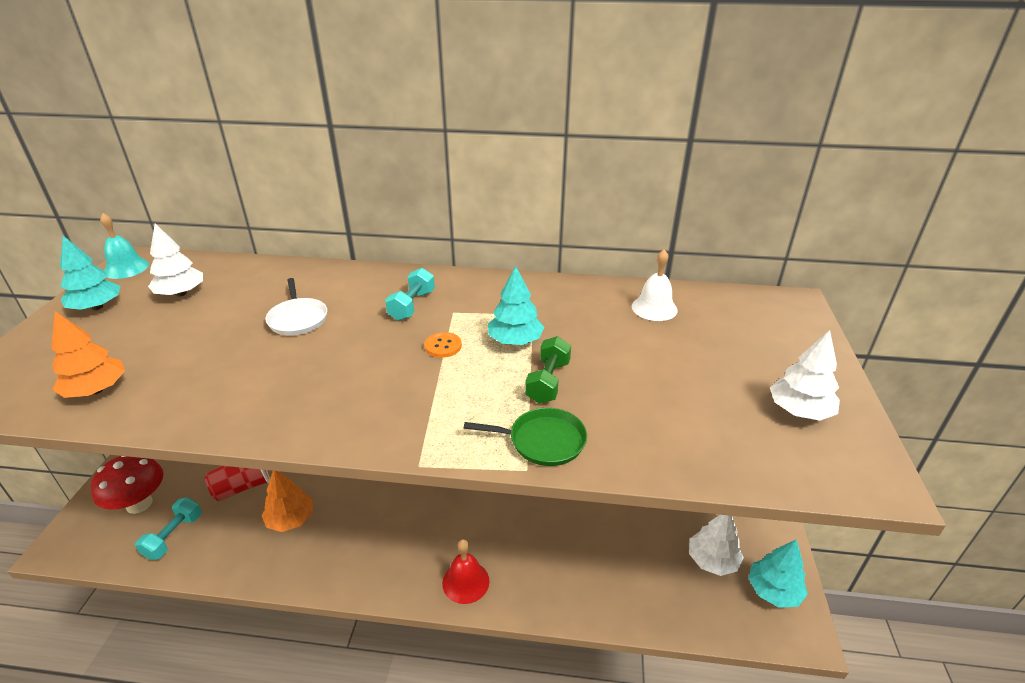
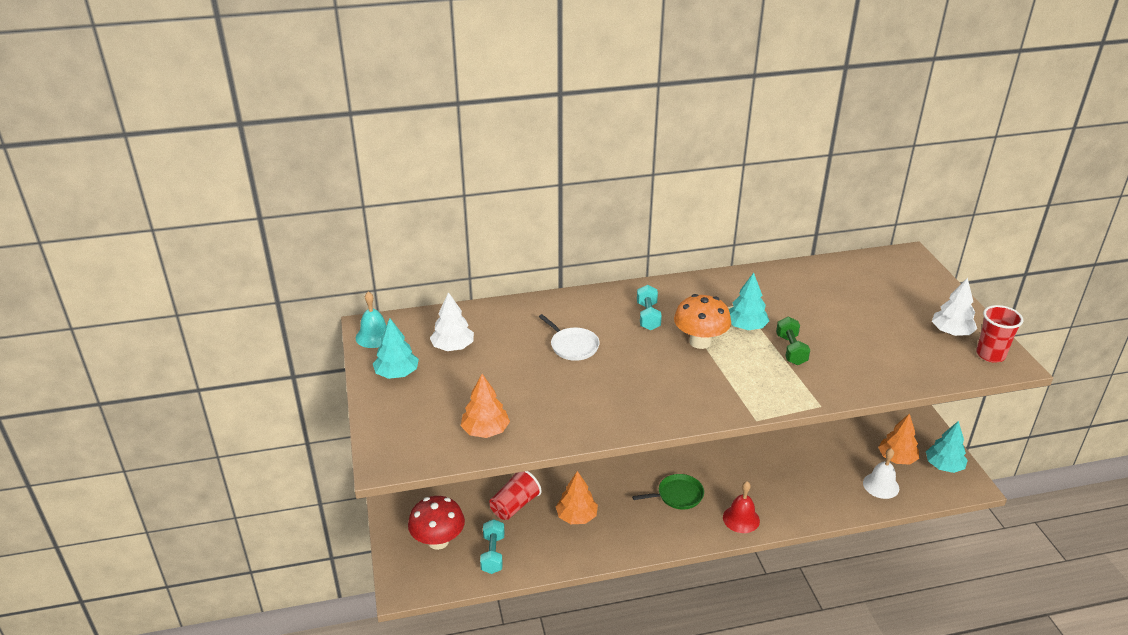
camera: 20 degrees left, 0 degrees up
(443, 346) = (700, 342): orange button -> orange mushroom
(543, 441) = (817, 387): green pan -> green pan (677, 495)
(654, 308) = (820, 280): white bell -> white bell (881, 485)
(712, 560) = (896, 458): white tree -> orange tree
(846, 459) = (990, 355): none -> red cup

